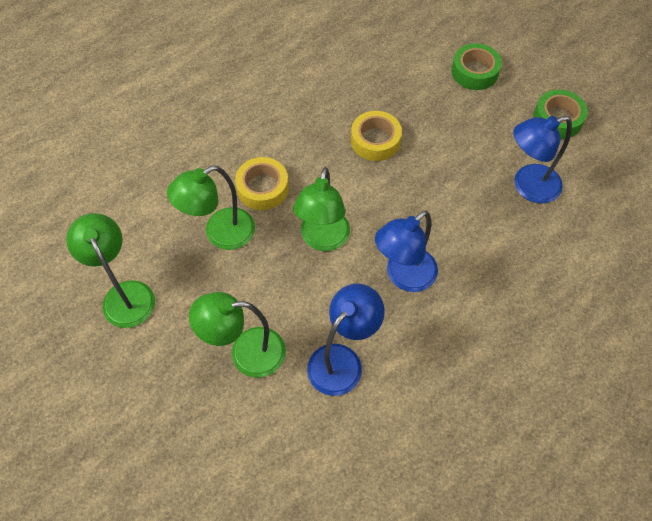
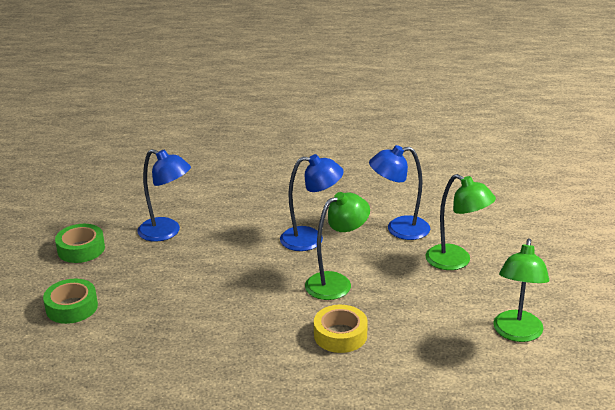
camera: 135 degrees left, 30 degrees down
(220, 234) = (406, 327): green lamp -> none
(375, 140) = (216, 312): yellow tape -> none

